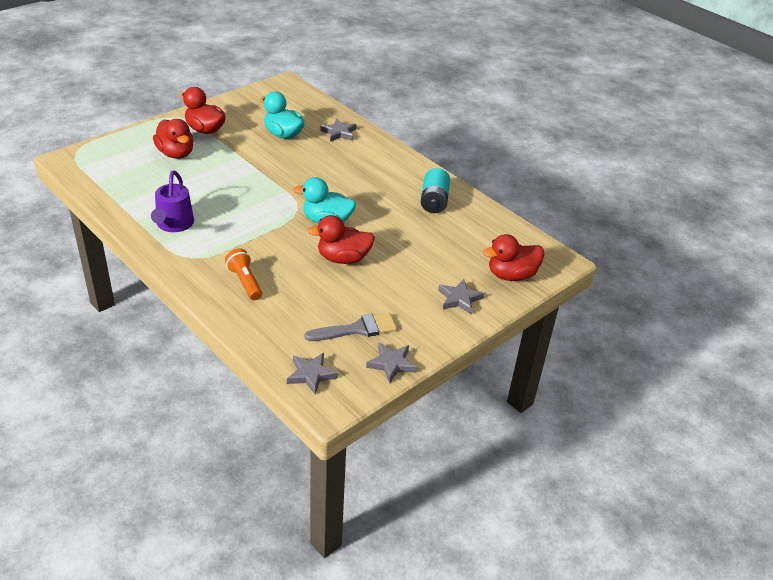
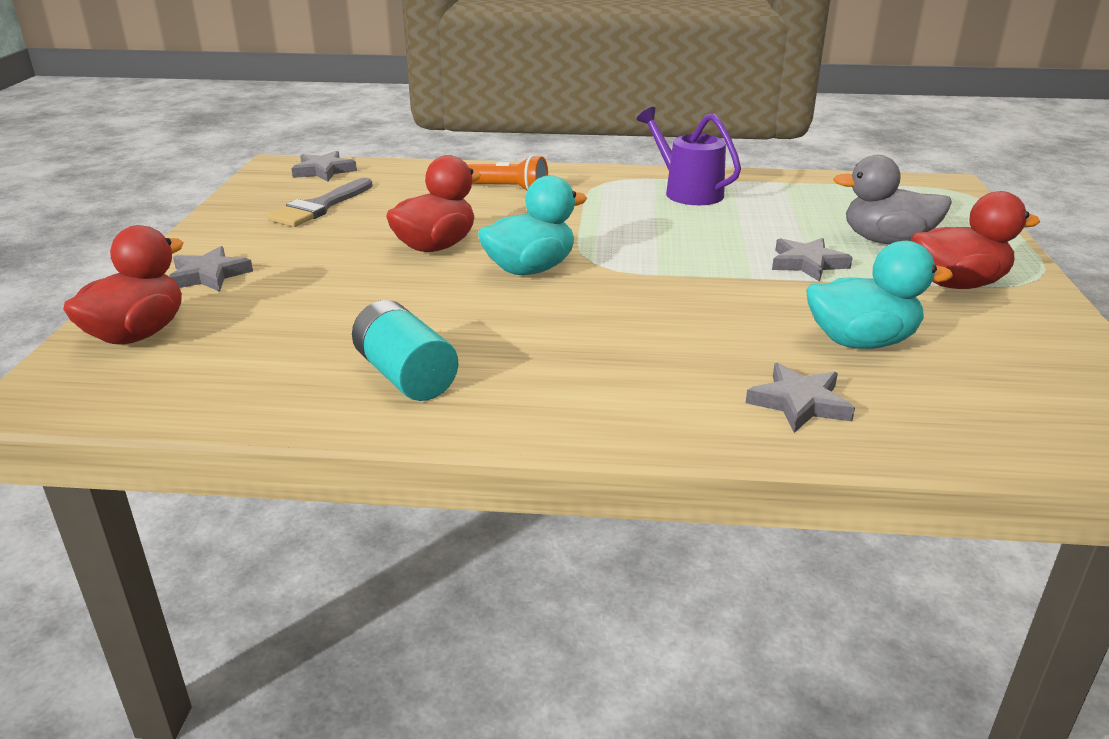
camera: 140 degrees right, 10 degrees down
(176, 153) = (887, 241): red duck -> grey duck
(391, 364) = (243, 201): grey star -> grey star (807, 263)

